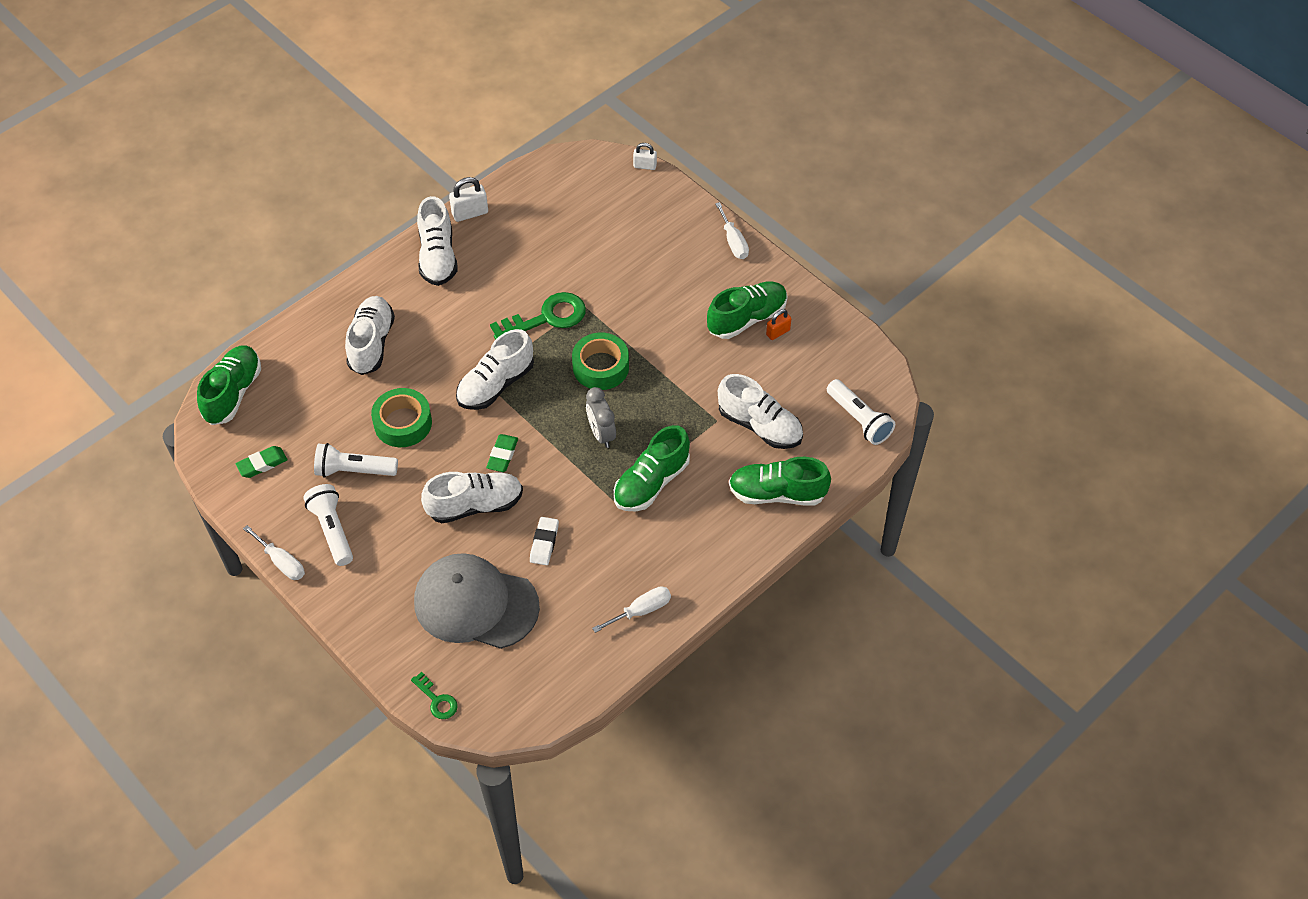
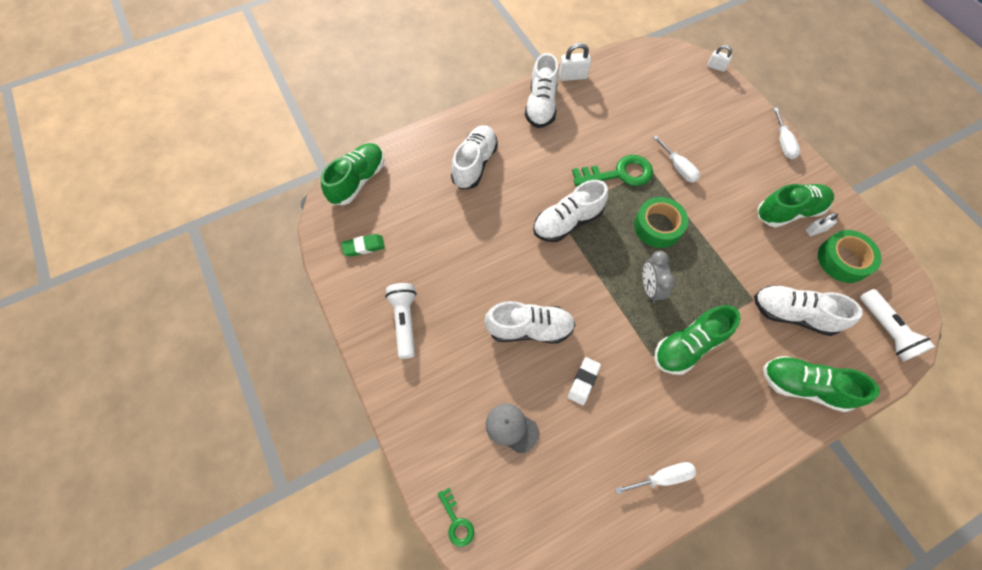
camera: 15 degrees right, 10 degrees up
(281, 562) = (355, 341): white screwdriver -> white screwdriver (678, 168)
(354, 470) = (435, 271): white flashlight -> none
(403, 423) = (484, 238): green tape -> green tape (843, 260)
(475, 604) = (511, 428): grey cap -> grey cap, size x0.47
(502, 455) = (561, 287): green eraser -> none
(760, 426) = (792, 314): white shoe -> white shoe turned 150 degrees clockwise
(778, 332) = (815, 230): orange padlock -> white padlock

